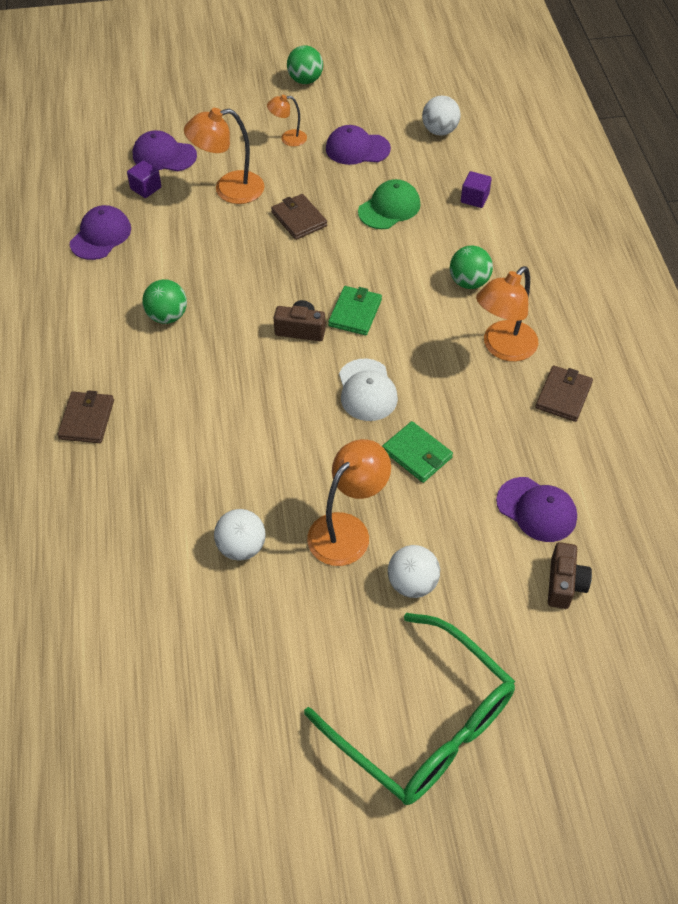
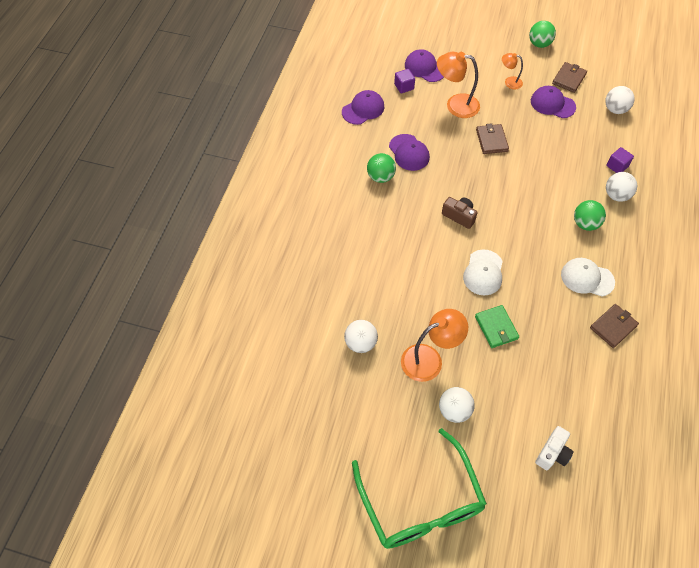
camera: 25 degrees right, 5 degrees up
(87, 419) = (305, 226): brown wallet -> brown wallet (569, 79)
(355, 313) = (499, 217): green wallet -> none
(389, 208) = (555, 153): green cap -> none
(490, 234) = (616, 195): none -> white ball
(503, 348) = (587, 278): orange lamp -> white cap
(536, 509) = (557, 396): purple cap -> purple cap (409, 152)
(564, 584) = (552, 453): brown camera -> white camera

